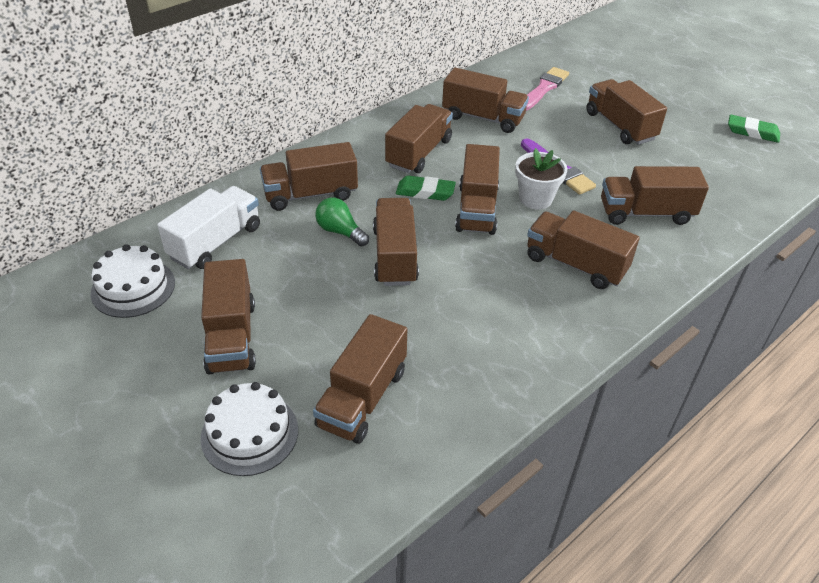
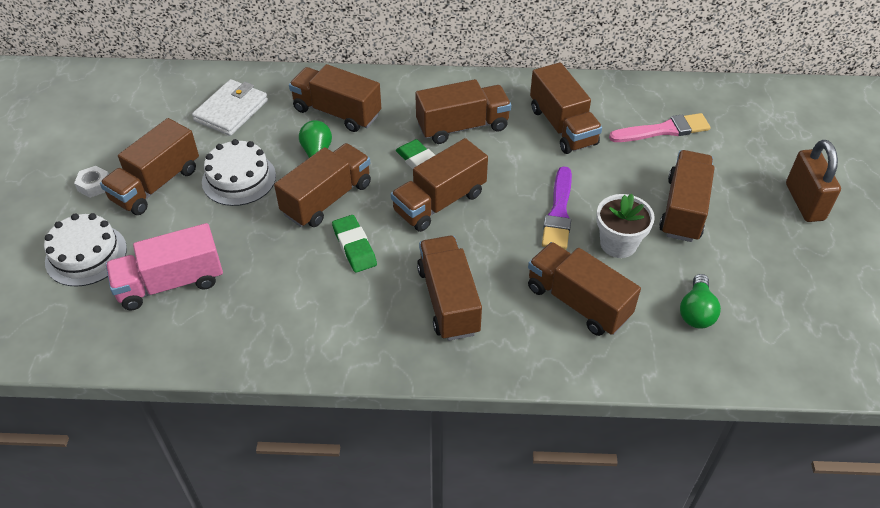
camera: 45 degrees right, 5 degrees up
(133, 288) = (148, 112): white cake -> white cake (239, 179)
(169, 376) = (94, 185): none -> white nut
(216, 242) = (231, 110): white truck -> white wallet
(362, 398) = (171, 283): brown truck -> pink truck
(535, 199) = (499, 225): white flower pot -> white flower pot (618, 244)
(669, 87) = (804, 202): none -> brown padlock
(708, 177) = (696, 312): none -> green light bulb
(752, 132) = (824, 302): green eraser -> green eraser (354, 246)

